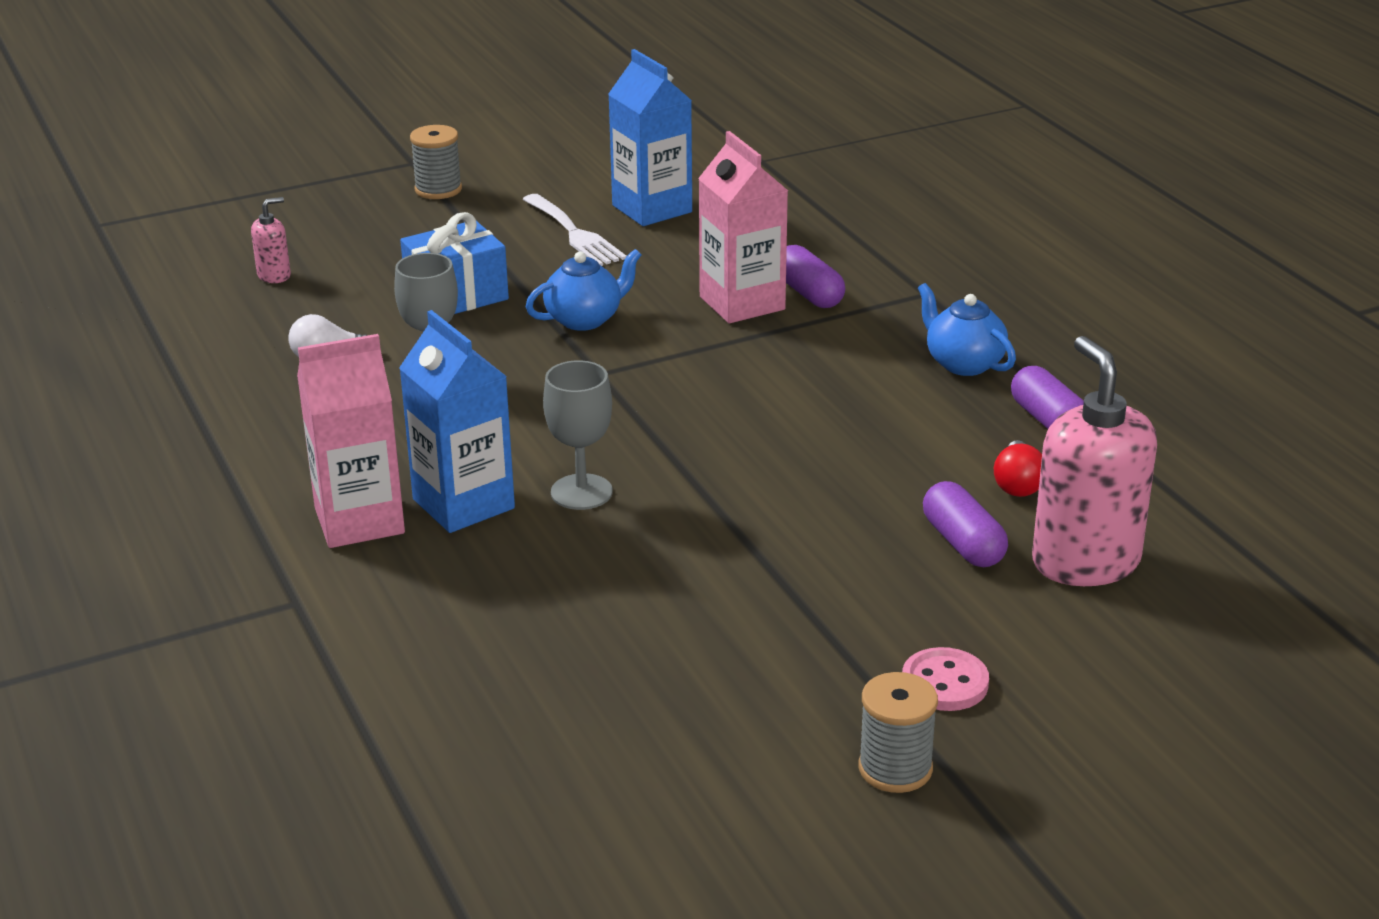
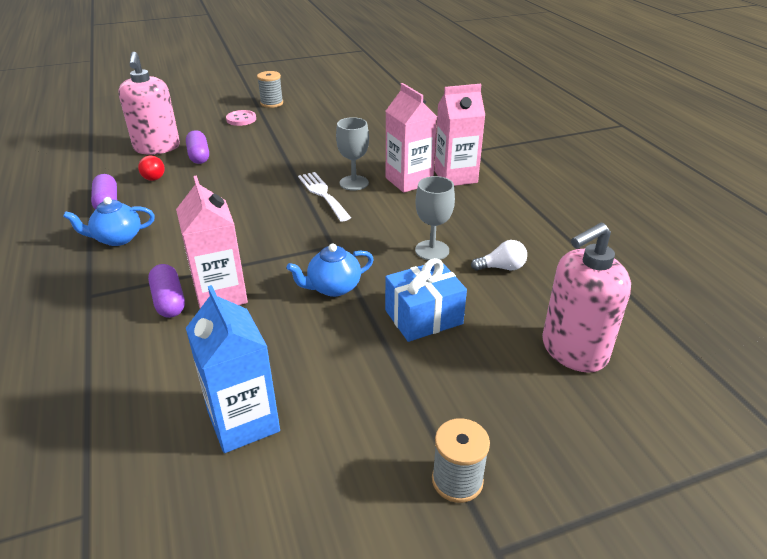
camera: 175 degrees left, 5 degrees up
(274, 276) = (573, 350): pink soap dispenser -> pink soap dispenser, size x2.24
(463, 504) = (409, 181): blue carton -> pink carton
(575, 234) = (324, 387): white fork -> white fork (322, 194)
(963, 363) = (117, 239): blue teapot -> blue teapot turned 105 degrees clockwise
(1017, 484) = (153, 176): red light bulb -> red light bulb turned 150 degrees clockwise

